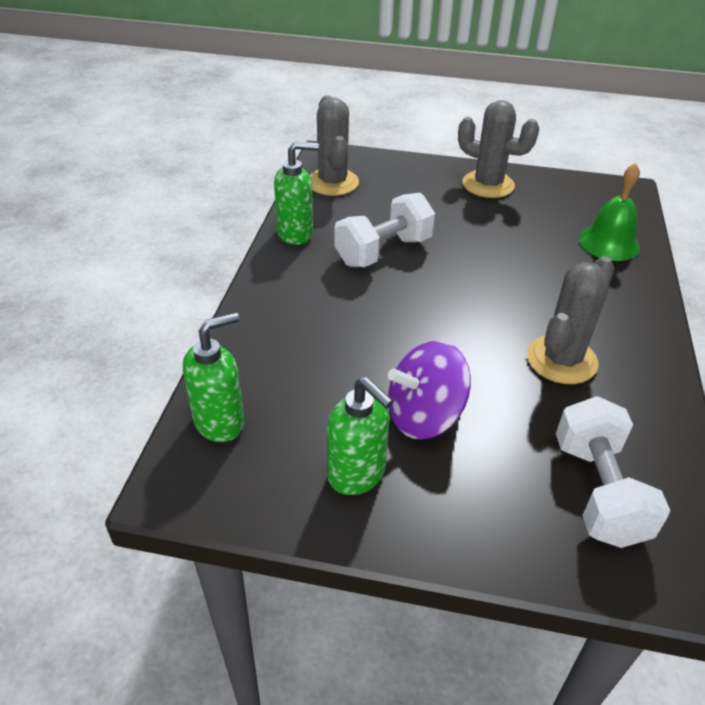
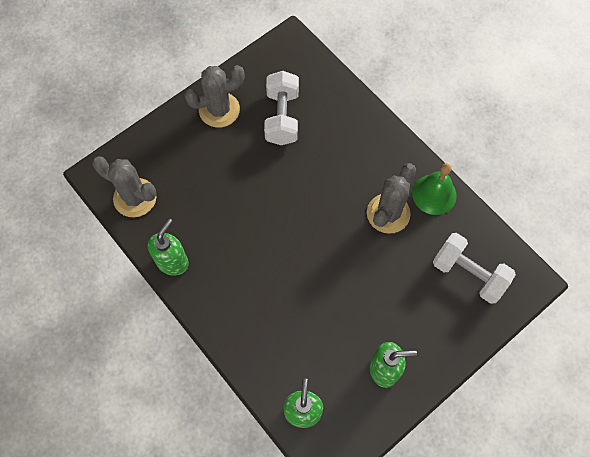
camera: 50 degrees left, 25 degrees up
(383, 251) = (233, 225): white dumbbell -> white dumbbell (282, 117)
(424, 416) = (373, 310): purple spinning top -> none
(561, 360) = (388, 213): grey cactus -> grey cactus turned 45 degrees clockwise
(609, 243) = (326, 101): green bell -> green bell (434, 194)

